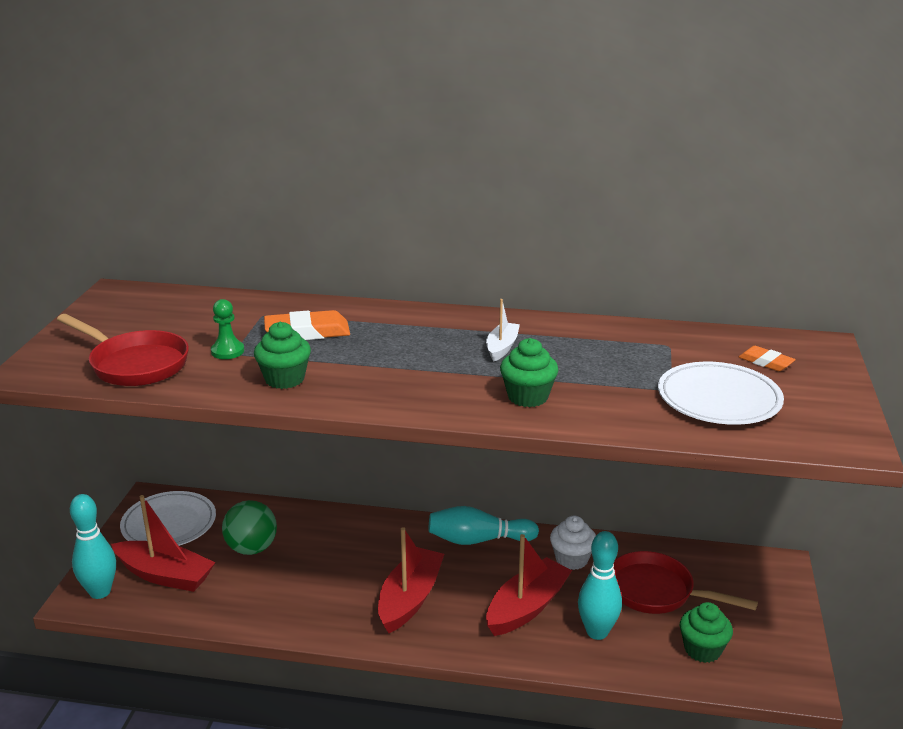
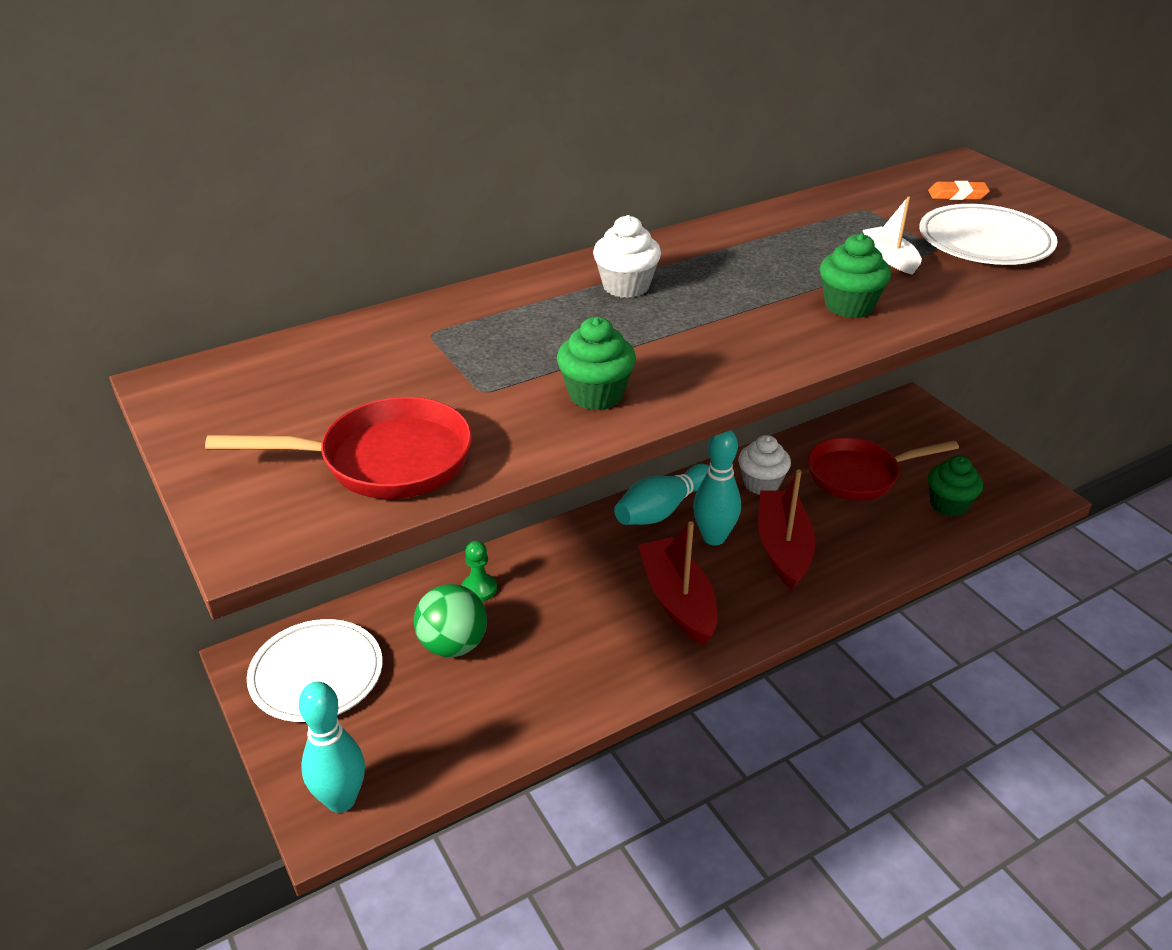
camera: 40 degrees left, 10 degrees up
(165, 575) = (394, 733): red boat -> none
(227, 351) = (470, 393): green pawn -> green pawn (479, 589)
(307, 332) = (519, 332): orange eraser -> none
(411, 331) = (626, 286): none -> white cupcake
(502, 347) = (739, 268): white boat -> white boat (890, 258)
(597, 632) = (862, 536): turquoise bowling pin -> turquoise bowling pin (714, 537)

